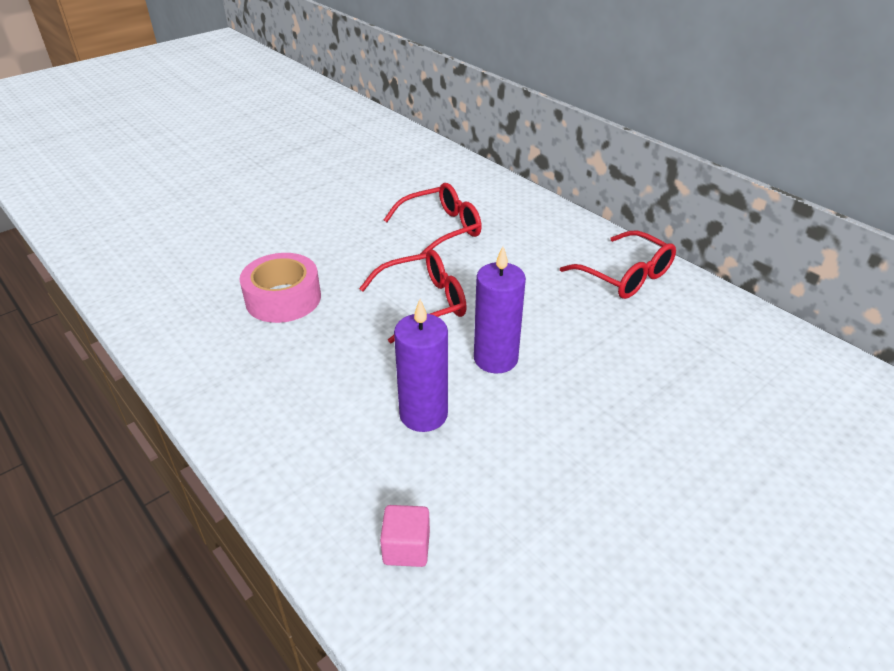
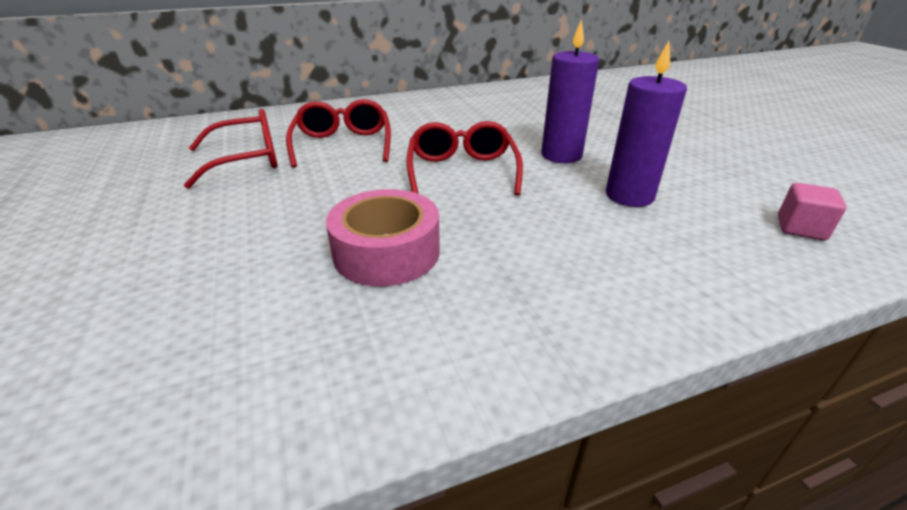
camera: 70 degrees left, 5 degrees down
(626, 276) = (482, 99): red glasses -> red glasses (247, 160)

